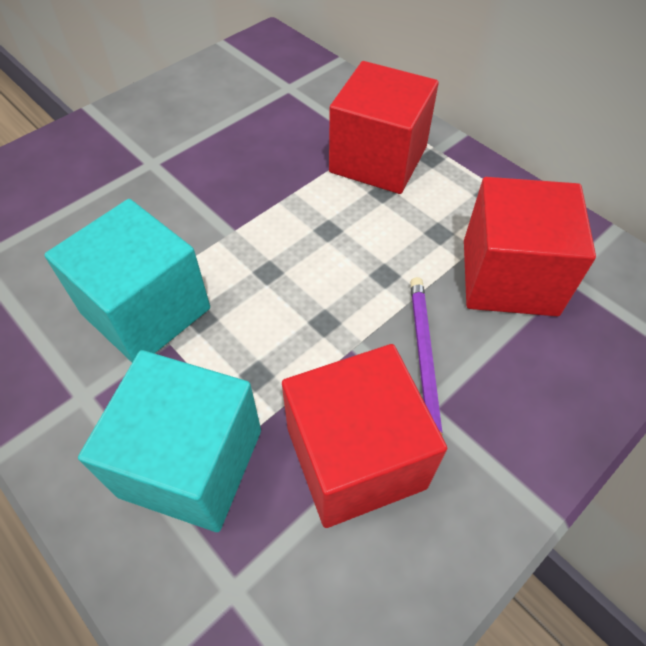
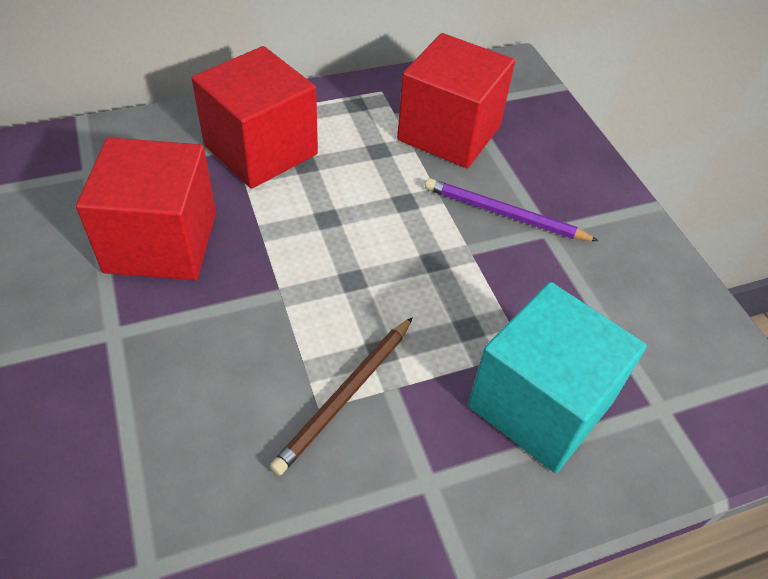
camera: 70 degrees left, 5 degrees down
(146, 311) = (345, 396): turquoise cube -> brown pencil
(355, 457) = (575, 289): red cube -> red cube (161, 242)

